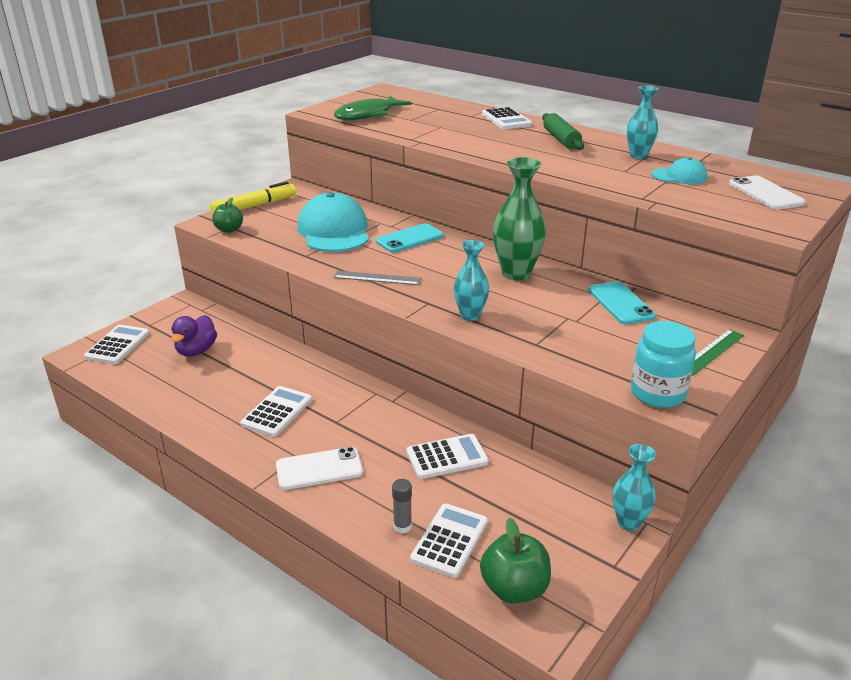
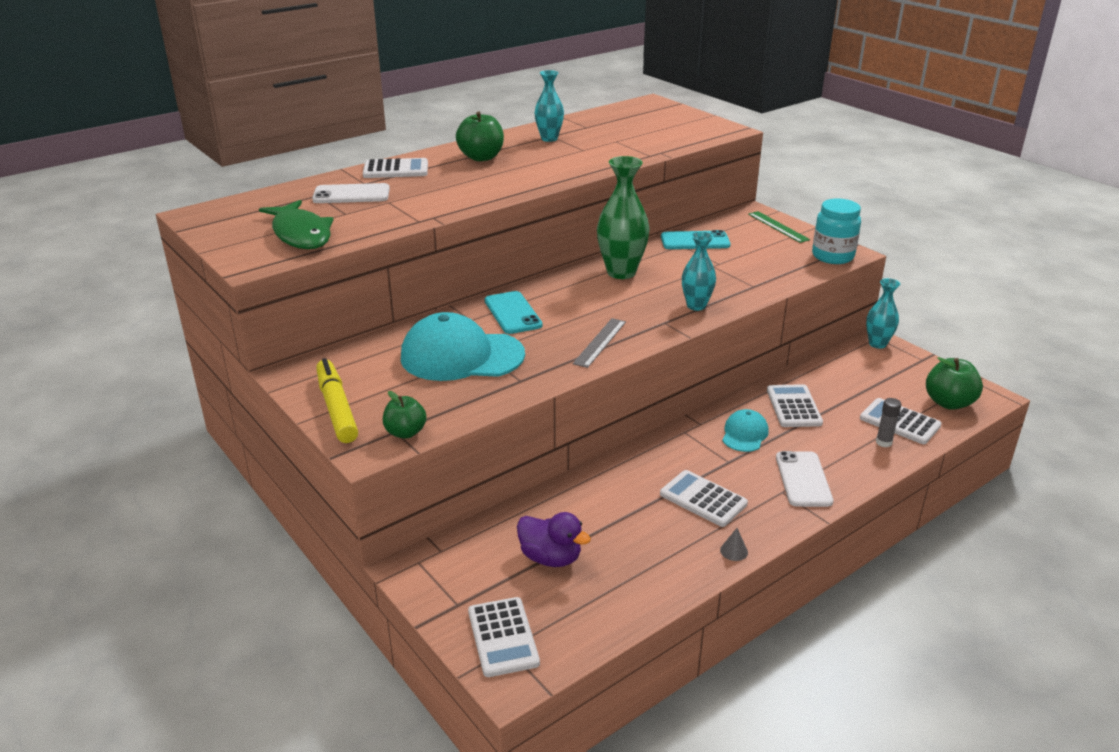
camera: 75 degrees left, 0 degrees up
(117, 345) = (503, 637): white calculator -> white calculator turned 135 degrees counterclockwise
(209, 433) = (734, 551): none -> grey cone
(561, 139) = (481, 157): green rolling pin -> green apple
(679, 176) = (608, 135): turquoise cap -> turquoise cap (744, 434)
(765, 193) = (659, 119): white phone -> white phone (351, 194)

